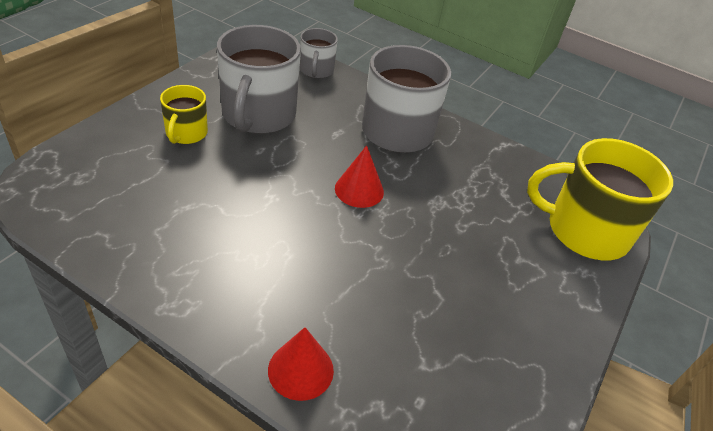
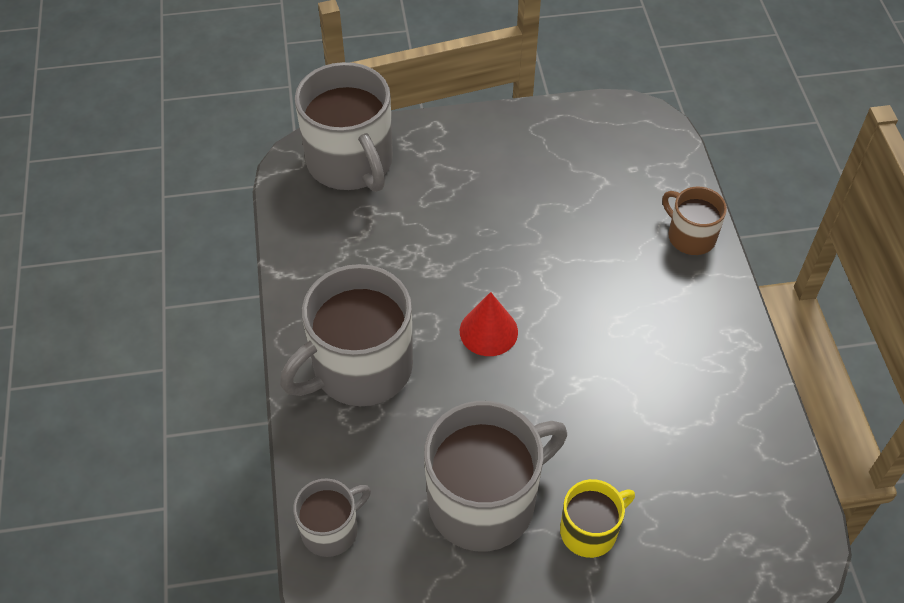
camera: 125 degrees left, 10 degrees up
(300, 370) = (690, 236): red cone -> brown mug
(585, 231) = (351, 162): yellow mug -> grey mug

